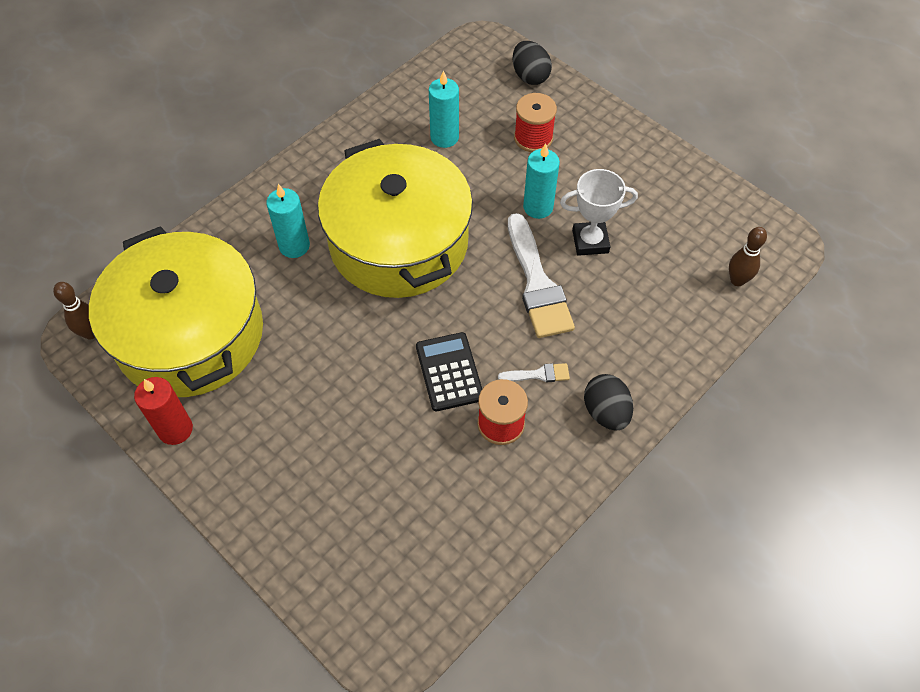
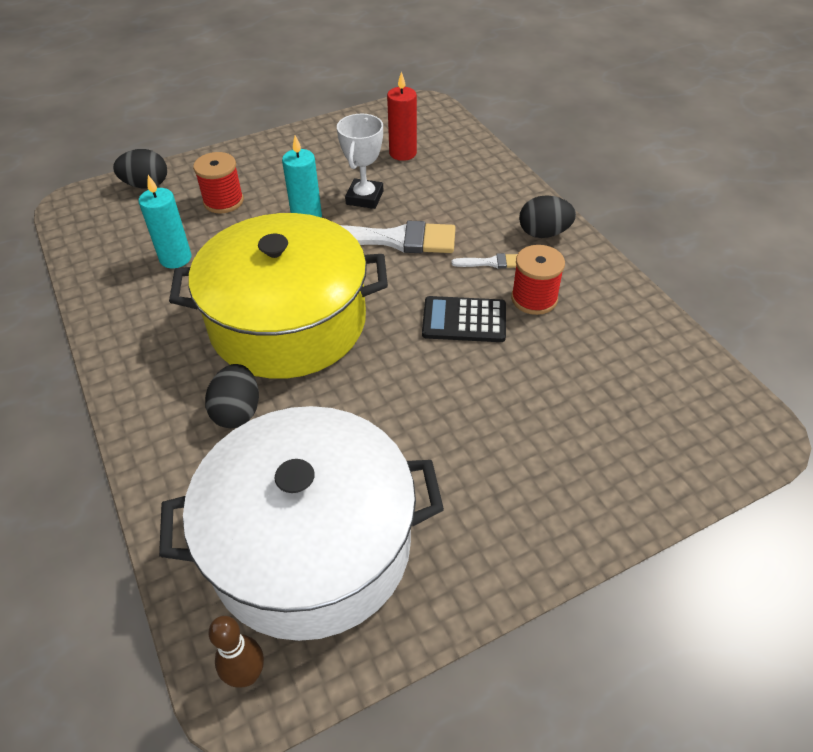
camera: 70 degrees left, 10 degrees down
(175, 429) = (447, 586): red candle -> red candle (403, 153)
(190, 334) = (311, 545): yellow pot -> white pot
(294, 246) = (237, 412): turquoise candle -> black egg
(538, 374) = (491, 262): white brush -> white brush turned 75 degrees clockwise
(737, 280) = (447, 135): brown bowling pin -> none

